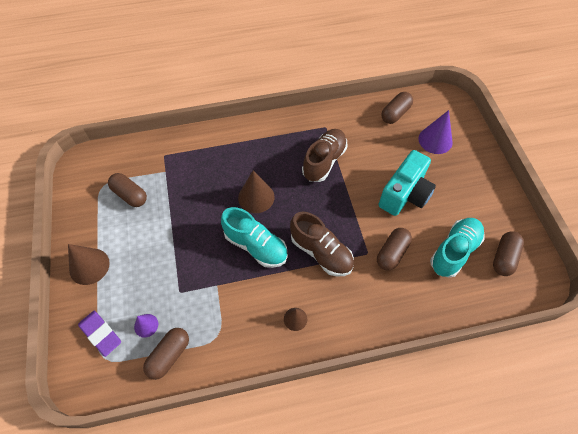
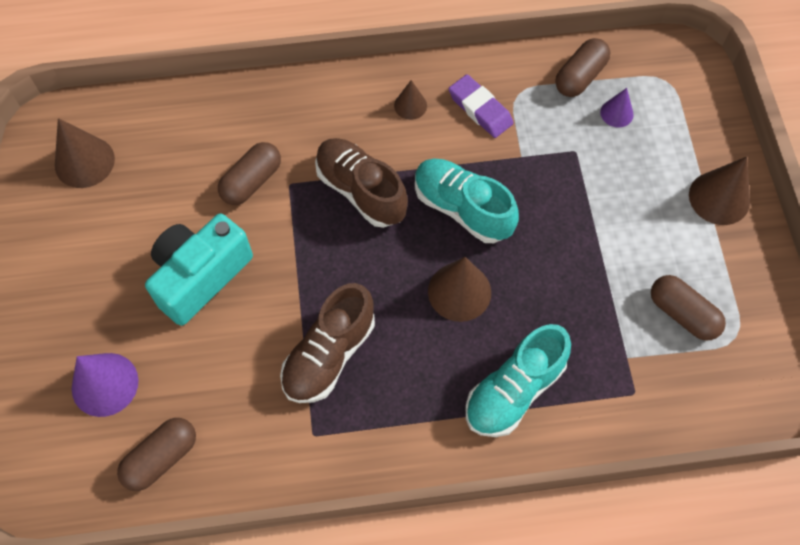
camera: 175 degrees left, 5 degrees up
(101, 334) = (677, 107): purple eraser -> purple eraser (480, 109)
(454, 251) = (156, 176): turquoise shoe -> turquoise shoe (514, 390)
(504, 258) = (84, 162): brown capsule -> brown cone

